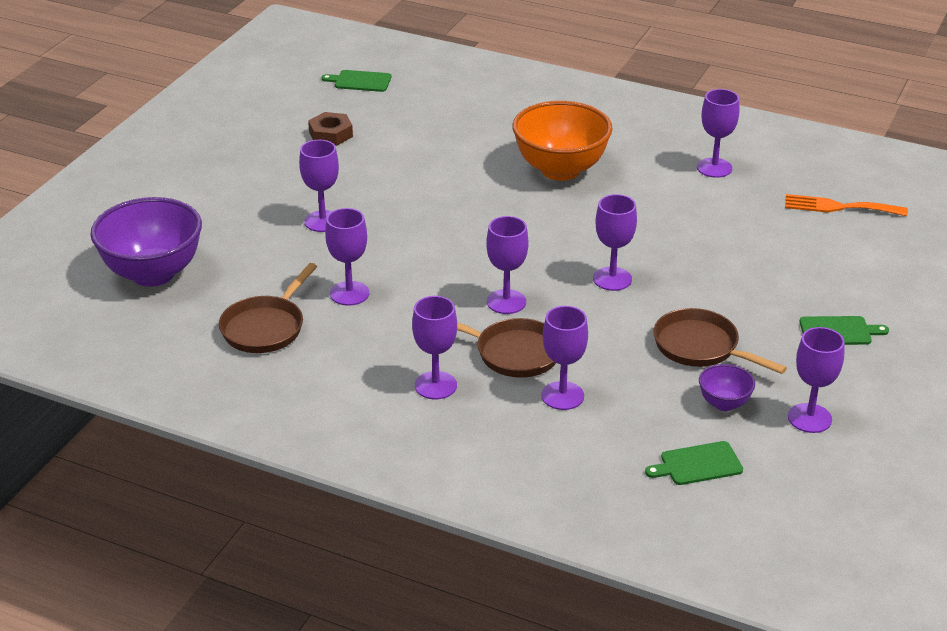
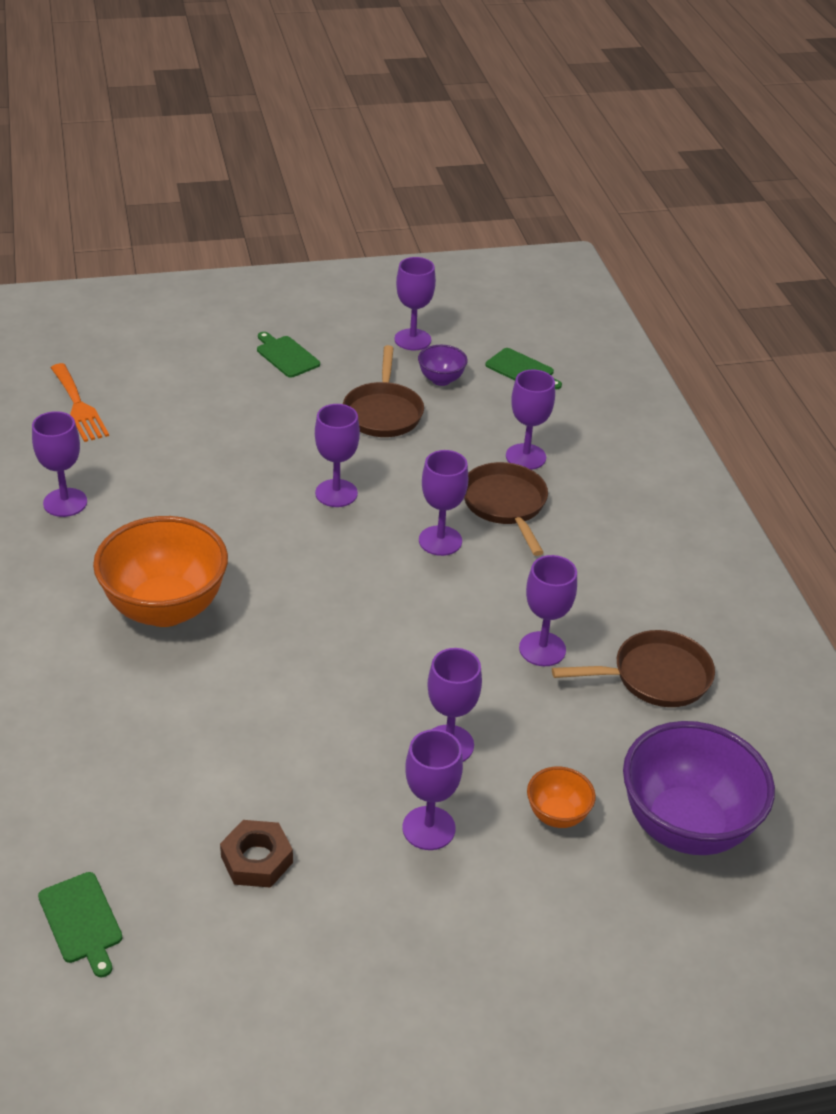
camera: 130 degrees left, 5 degrees up
(225, 234) = (557, 815): none -> orange bowl
(435, 385) = (596, 528): purple goblet -> purple goblet (428, 828)

